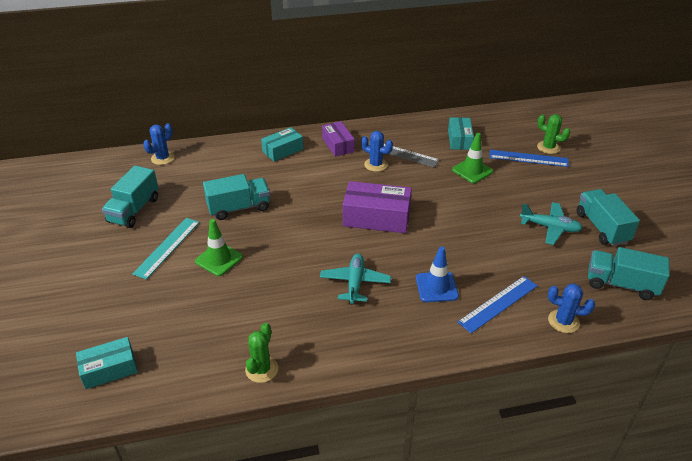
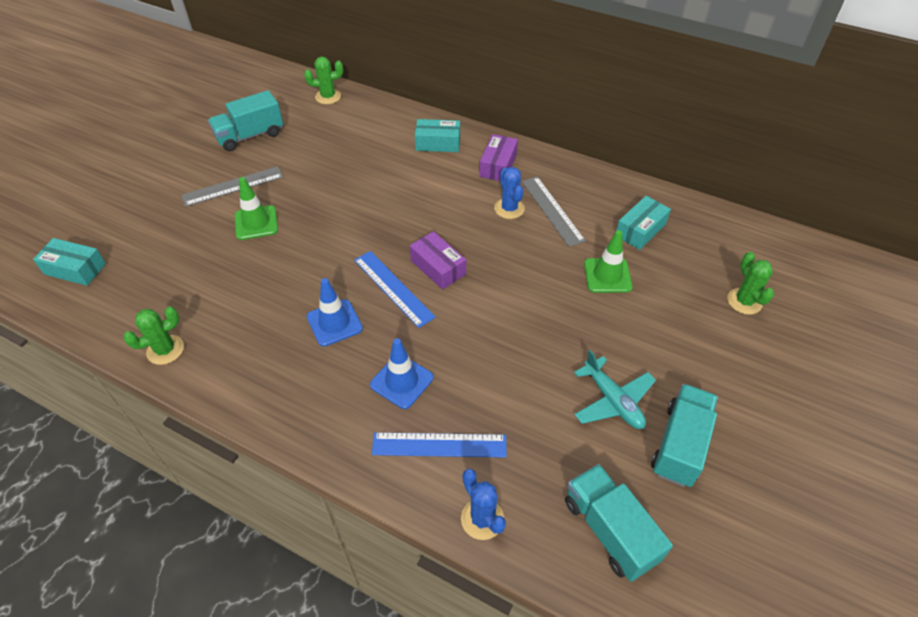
camera: 40 degrees right, 10 degrees up
(162, 158) = (328, 97): blue cactus -> green cactus
(167, 247) = (233, 186): turquoise ruler -> grey ruler
(239, 208) = (330, 182): turquoise truck -> none
(355, 283) = (334, 323): turquoise plane -> blue traffic cone
(376, 217) = (438, 267): purple box -> purple box, size x0.63
(528, 158) = (698, 300): blue ruler -> blue ruler (393, 288)

